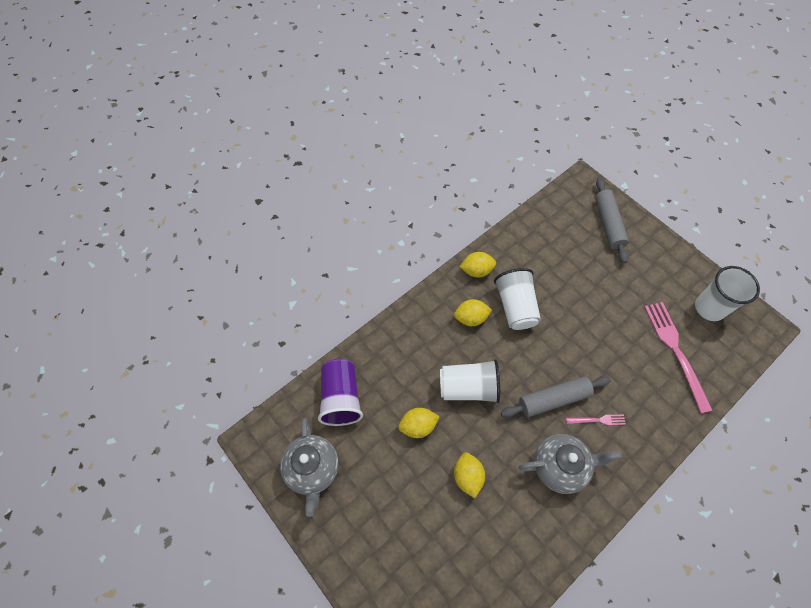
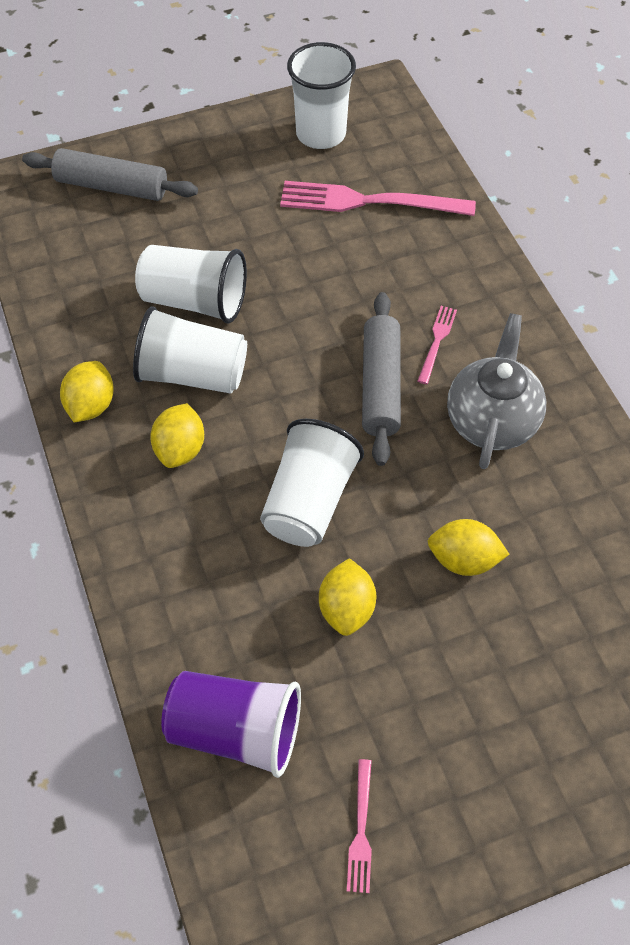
camera: 70 degrees left, 5 degrees down
(313, 469) = (361, 830): grey teapot -> pink fork
(559, 290) = (195, 301): none -> white cup

